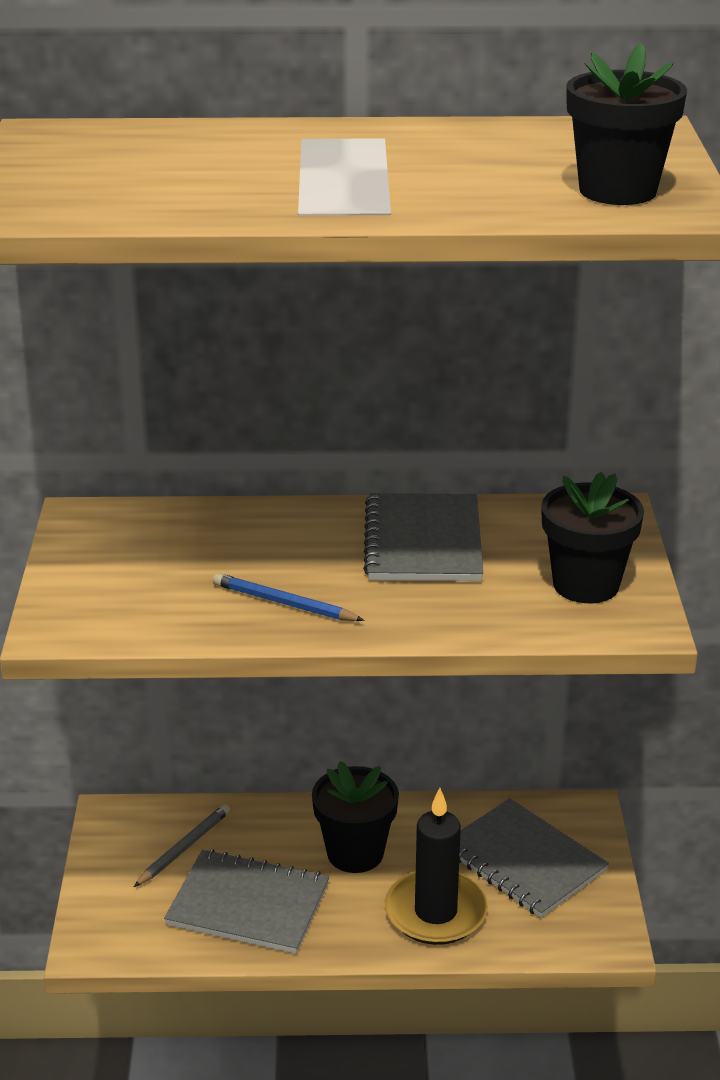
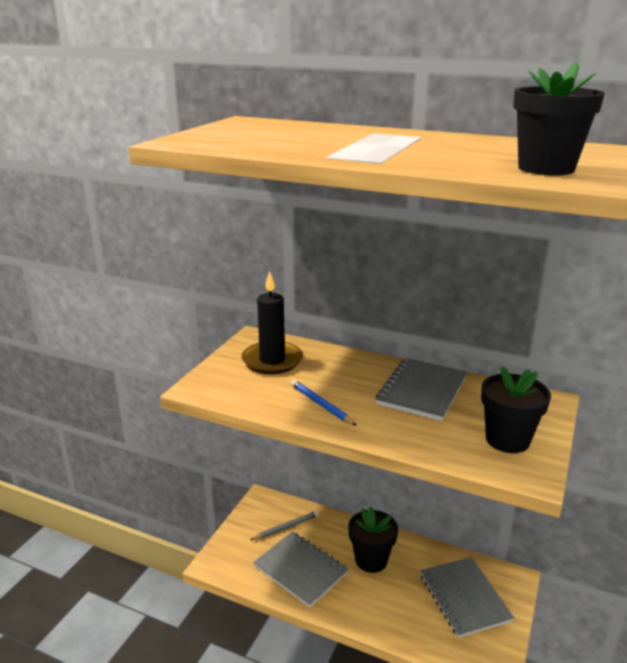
camera: 25 degrees right, 5 degrees down
(435, 912) = (398, 611): black candle -> black candle (272, 360)

